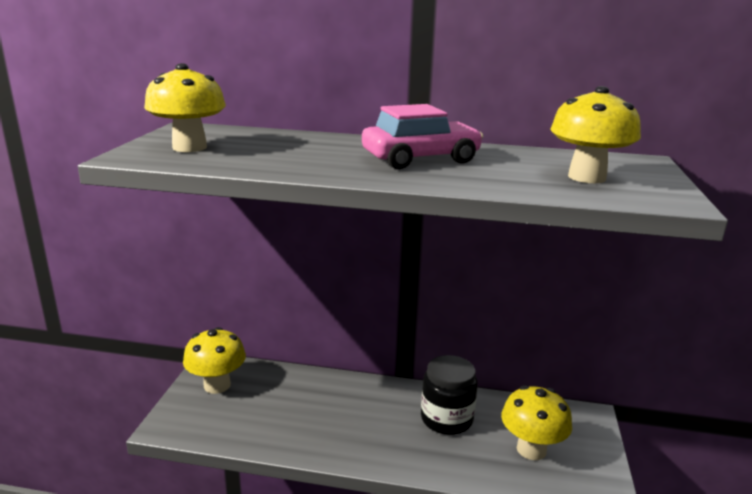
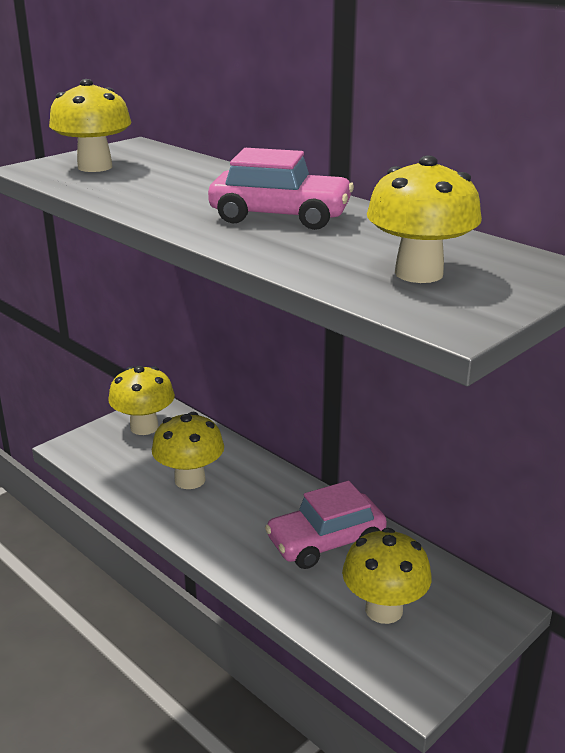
camera: 35 degrees right, 5 degrees up
(301, 413) = (190, 480): none -> yellow mushroom
(446, 419) = (326, 542): black jar -> pink car

